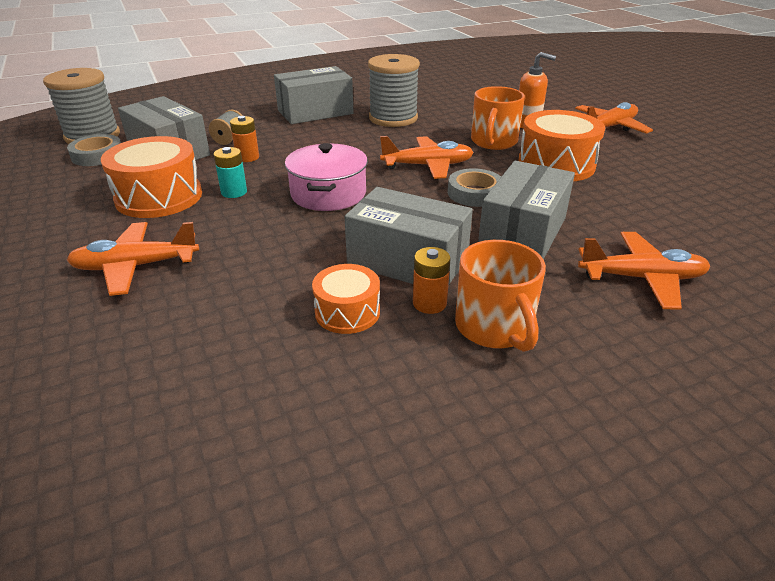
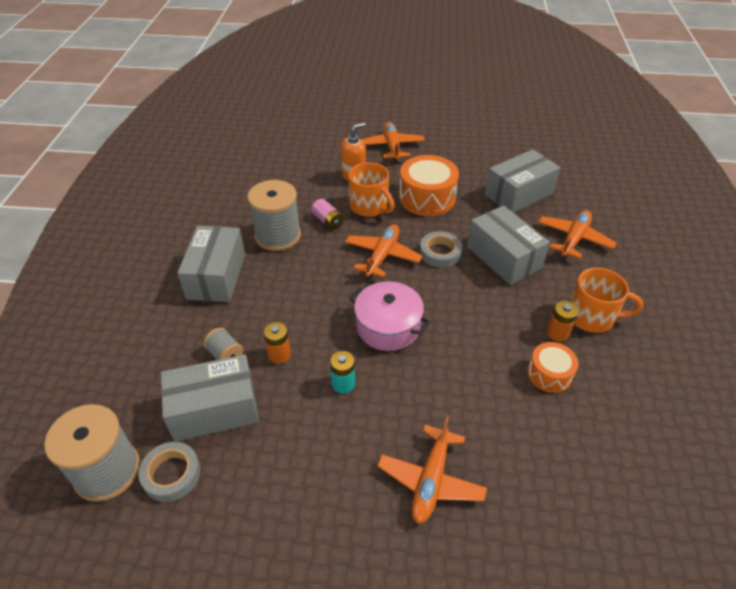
camera: 60 degrees left, 10 degrees up
(159, 197) = (314, 439): orange drum -> none
(407, 261) = (507, 323): grey box -> grey box (518, 194)
(442, 131) = (328, 221): none -> pink battery

